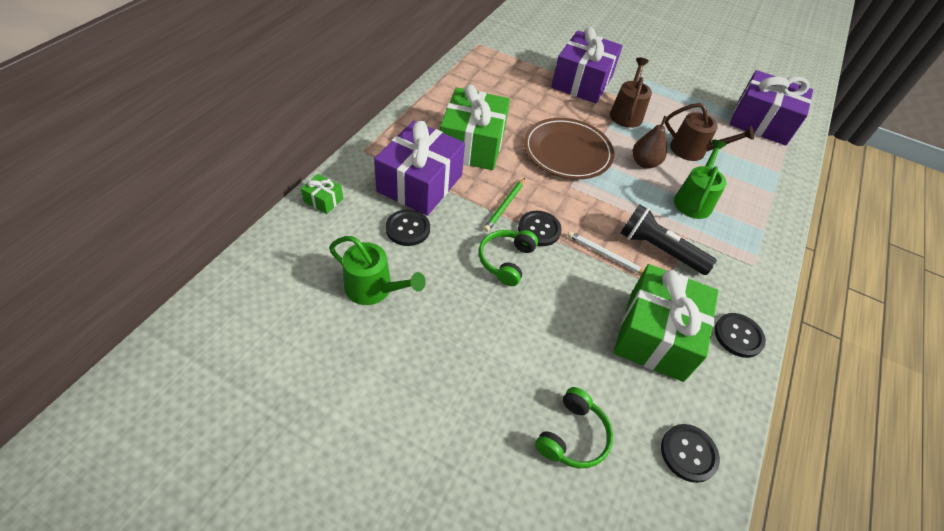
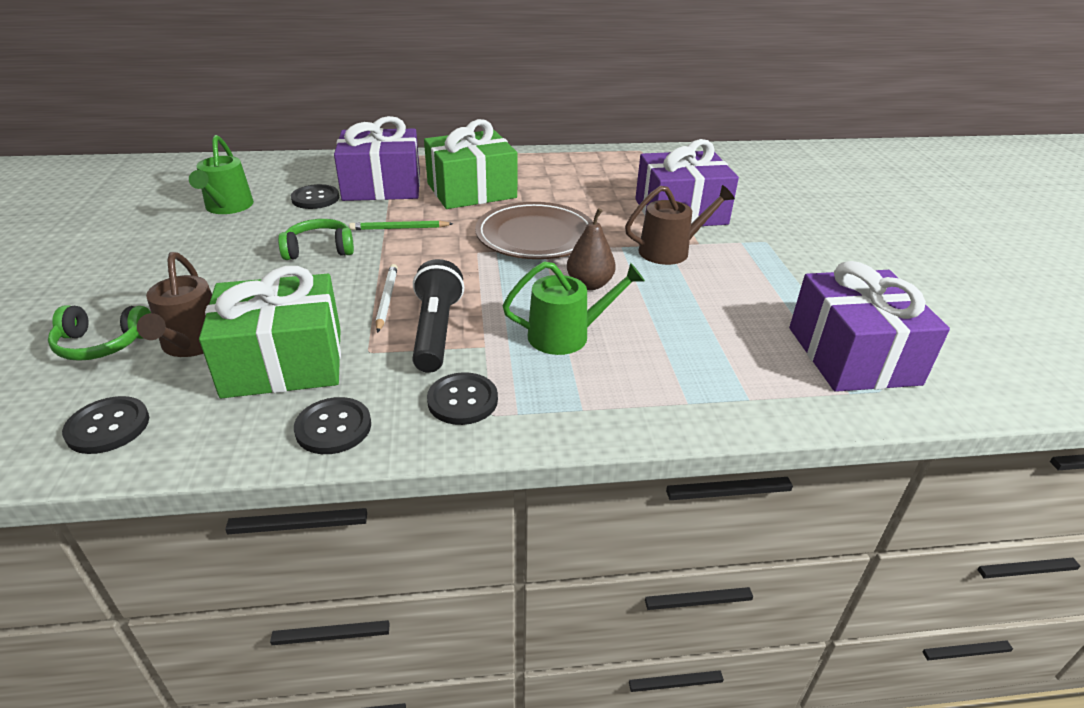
camera: 60 degrees right, 15 degrees down
(323, 200) = (314, 161): green gift -> none
(539, 229) = (385, 253): black button -> black button (462, 400)
(693, 151) = (673, 312): brown watering can -> brown watering can (192, 344)

